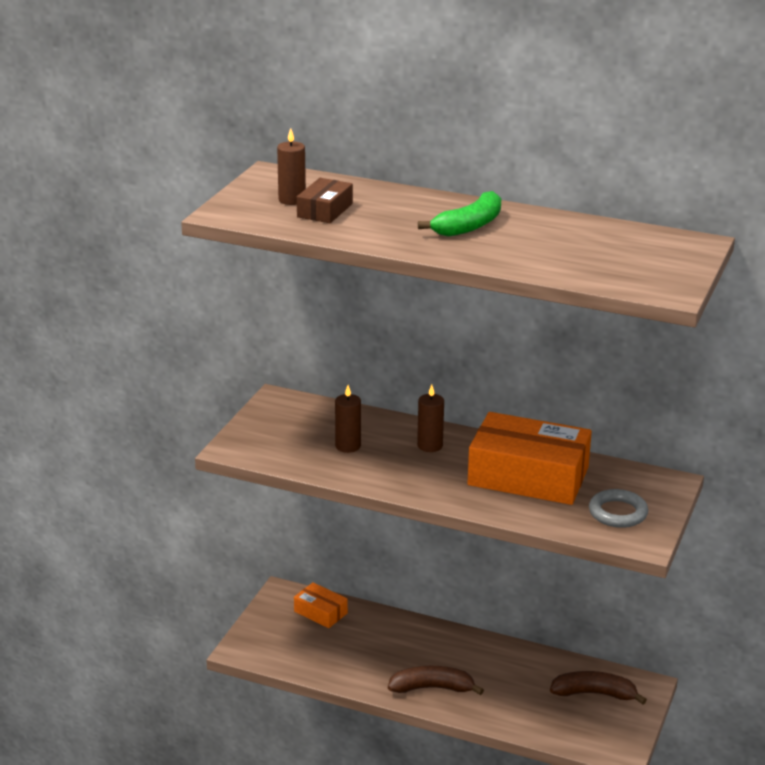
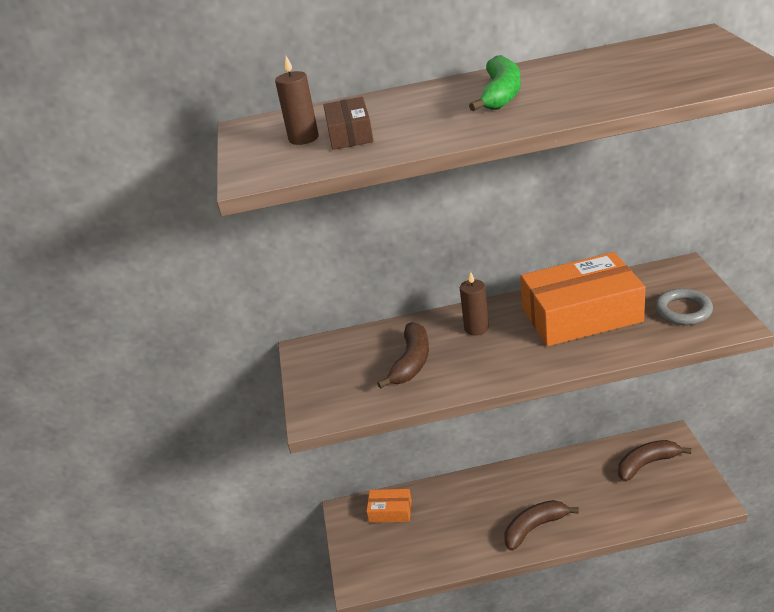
camera: 25 degrees left, 5 degrees up
(348, 446) = (411, 362): brown candle -> brown banana

